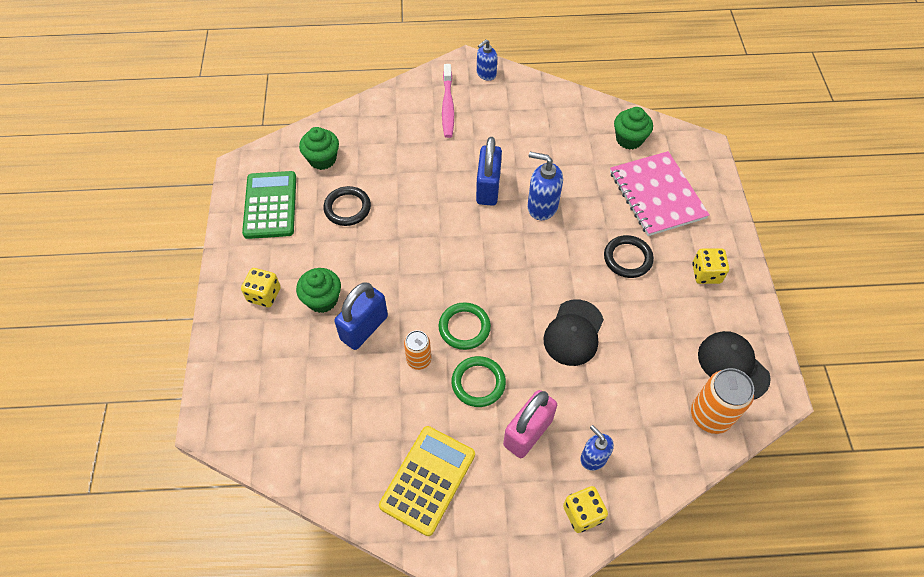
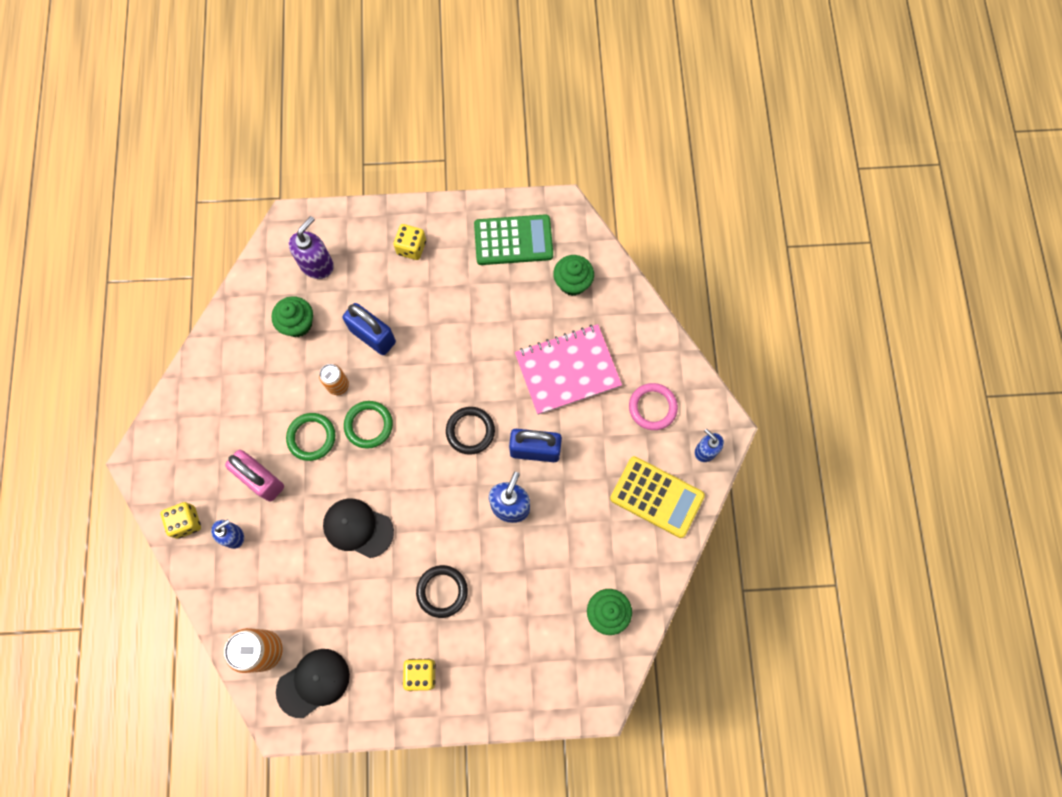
camera: 90 degrees right, 15 degrees up
(271, 389) = (317, 264): none -> purple soap dispenser
(322, 299) = (404, 298): green cupcake -> green cupcake (298, 324)
(347, 208) = (509, 311): black ring -> black ring (470, 431)
(428, 480) = (227, 395): yellow calculator -> yellow calculator (656, 497)
(447, 106) = (652, 407): pink toothbrush -> pink ring
(657, 195) = (525, 634): pink notebook -> pink notebook (567, 370)

